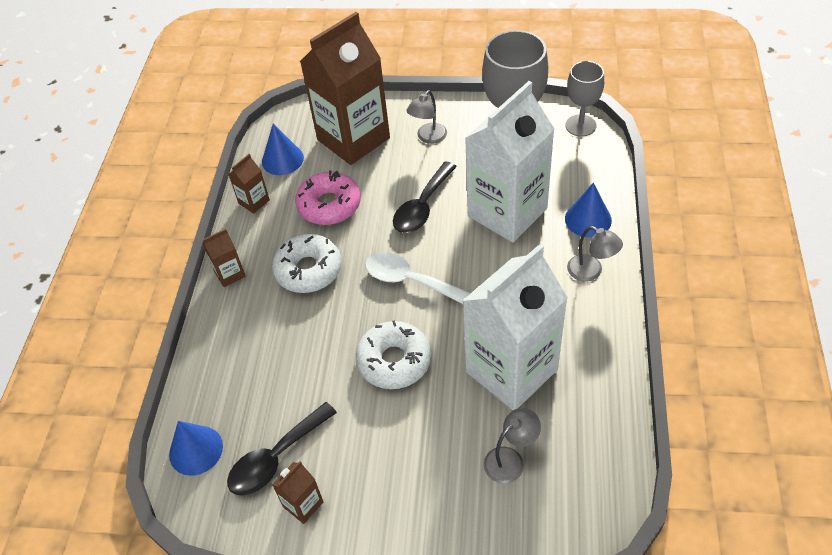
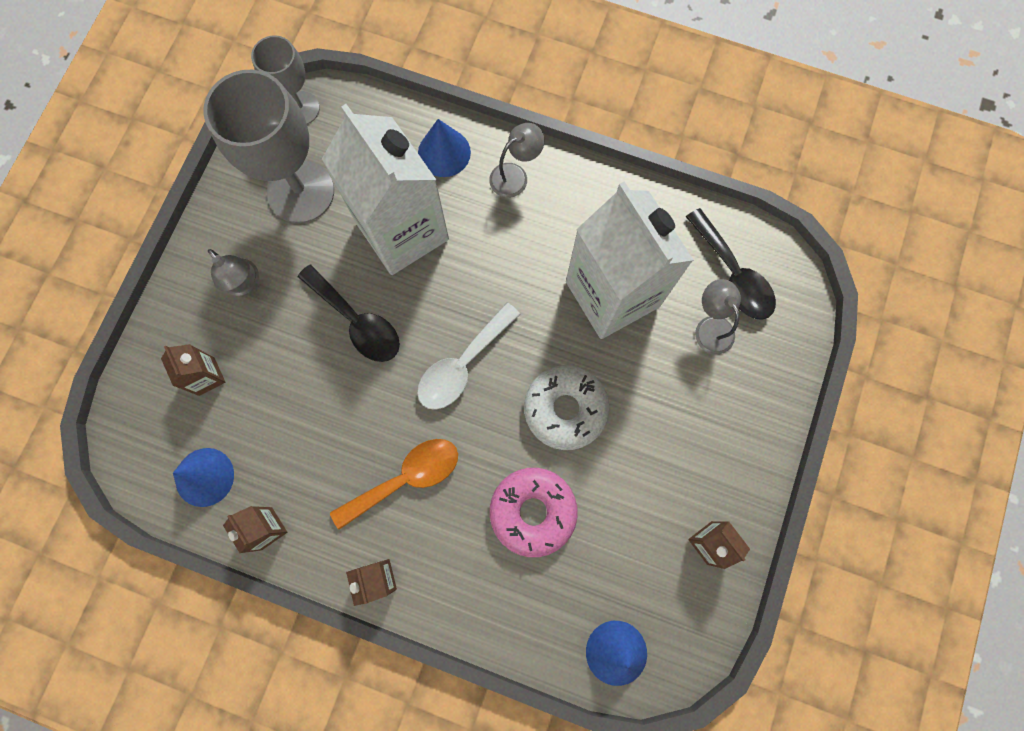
camera: 80 degrees left, 25 degrees up
(276, 458) = (649, 562): black spoon -> black spoon (733, 275)
(308, 270) = (406, 478): white donut -> orange spoon
(329, 205) = (311, 432): pink donut -> pink donut (533, 512)
(353, 139) = (206, 376): brown carton -> brown carton, size x0.41

